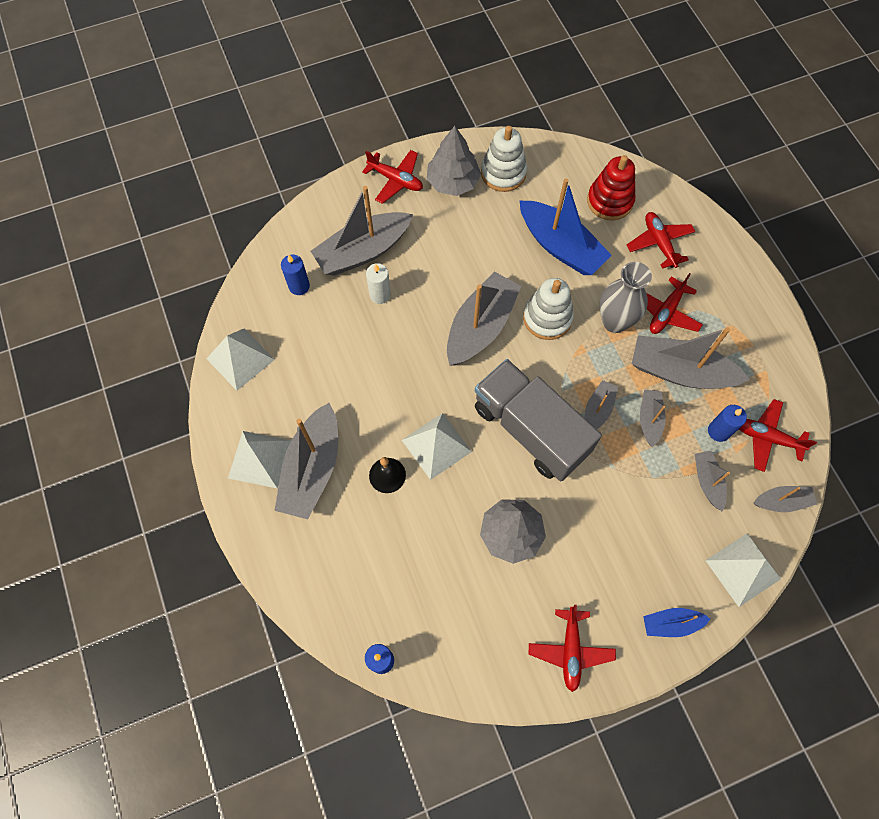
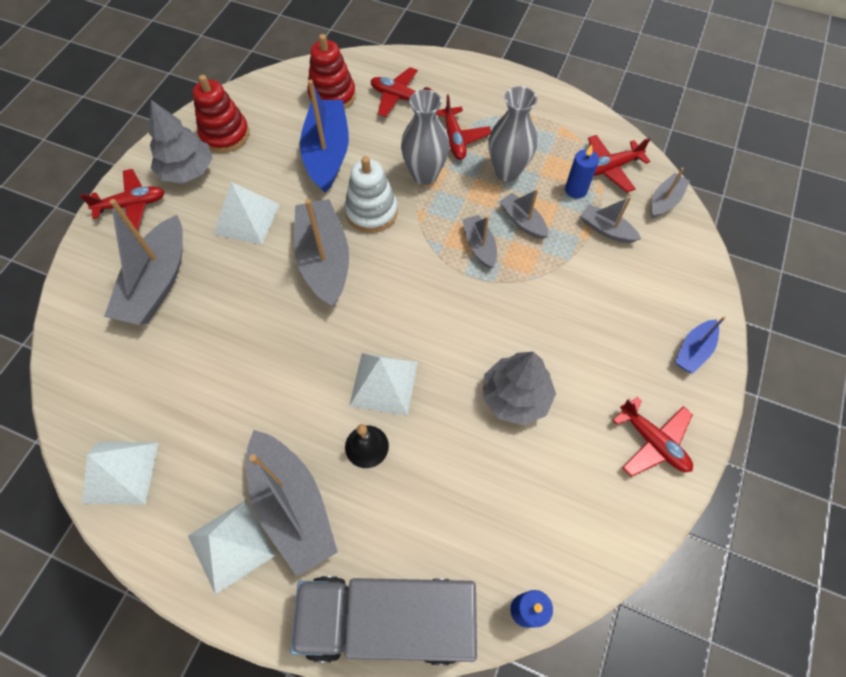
camera: 45 degrees left, 5 degrees down
(299, 286) = (121, 359): blue candle -> none
(380, 295) = (209, 305): white candle -> none
(503, 173) = (225, 134): white stacking toy -> red stacking toy
(530, 429) = (445, 303): grey truck -> grey truck (387, 619)
(560, 246) = (327, 153): blue boat -> blue boat turned 90 degrees counterclockwise
(680, 371) = (507, 171): grey boat -> grey vase
(742, 569) = (693, 268): white pyramid -> white pyramid (246, 219)

